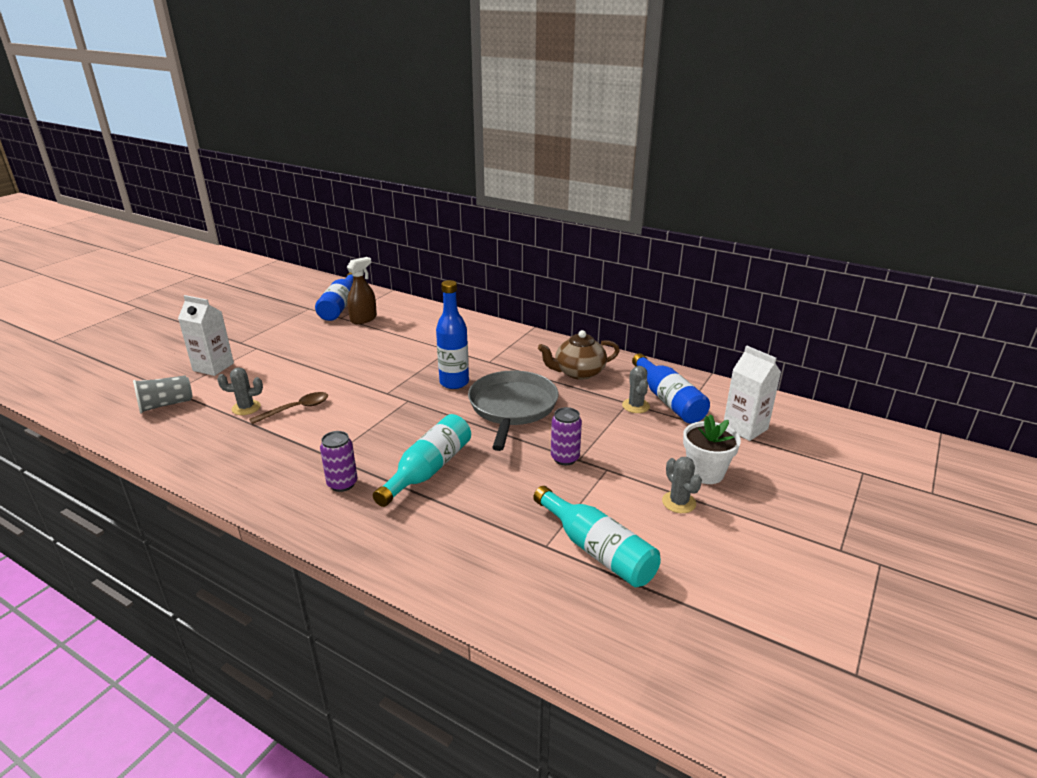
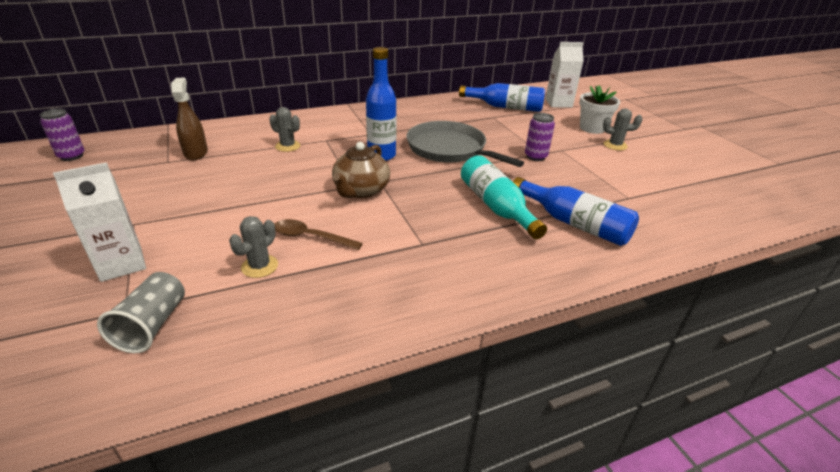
camera: 55 degrees left, 5 degrees up
(296, 409) = (310, 237): brown spoon -> brown spoon turned 75 degrees counterclockwise
(340, 306) = (142, 154): blue bottle -> blue bottle (573, 223)
(342, 484) = (474, 251): purple can -> purple can (71, 156)
(578, 372) = (435, 115): brown teapot -> brown teapot (361, 190)
(597, 550) = (644, 184): turquoise bottle -> none
(635, 406) = (500, 116): grey cactus -> grey cactus (288, 146)

